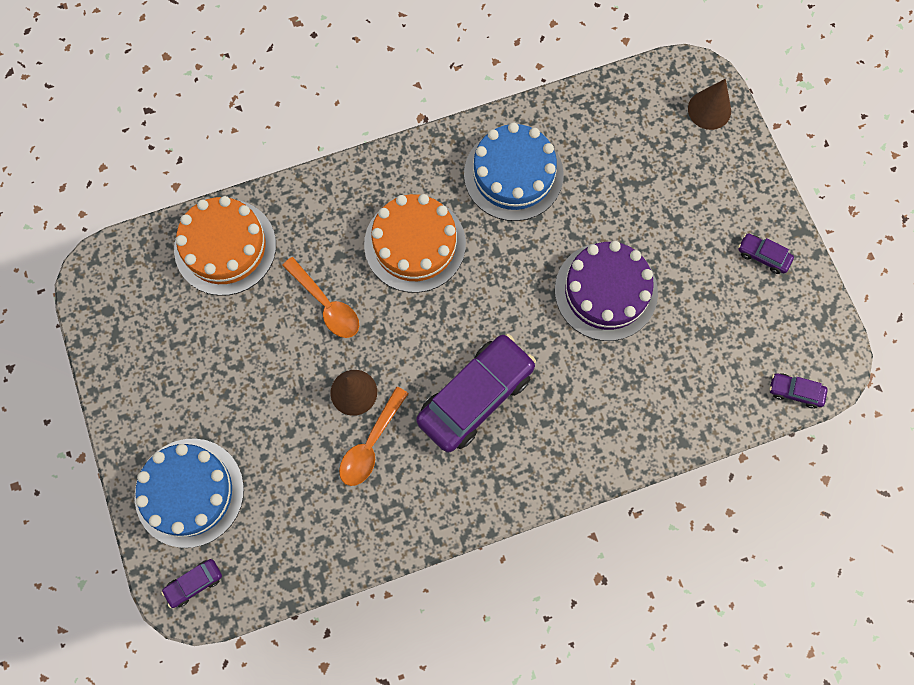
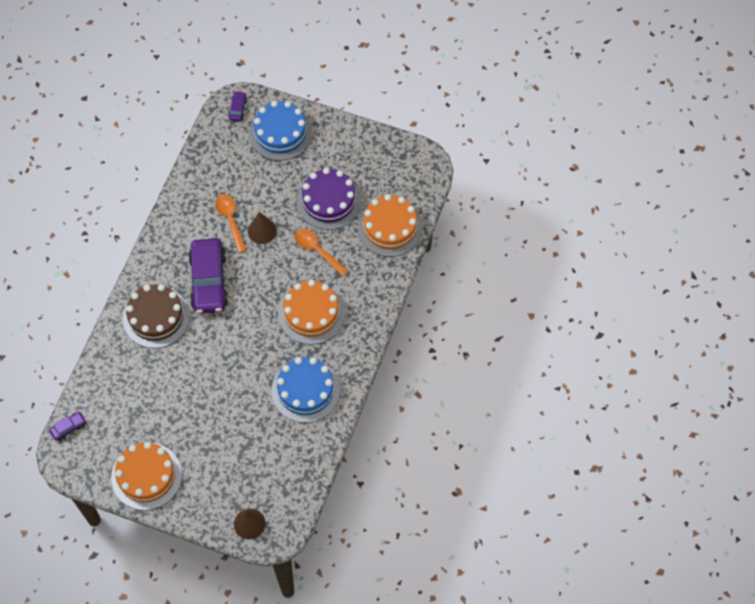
camera: 130 degrees right, 10 degrees down
(326, 304) = (317, 250): orange spoon -> orange spoon turned 45 degrees clockwise
(576, 417) = (156, 317): none -> brown cake
(606, 291) = (202, 383): purple cake -> purple cake (328, 201)
(763, 256) = (146, 476): purple car -> orange cake

